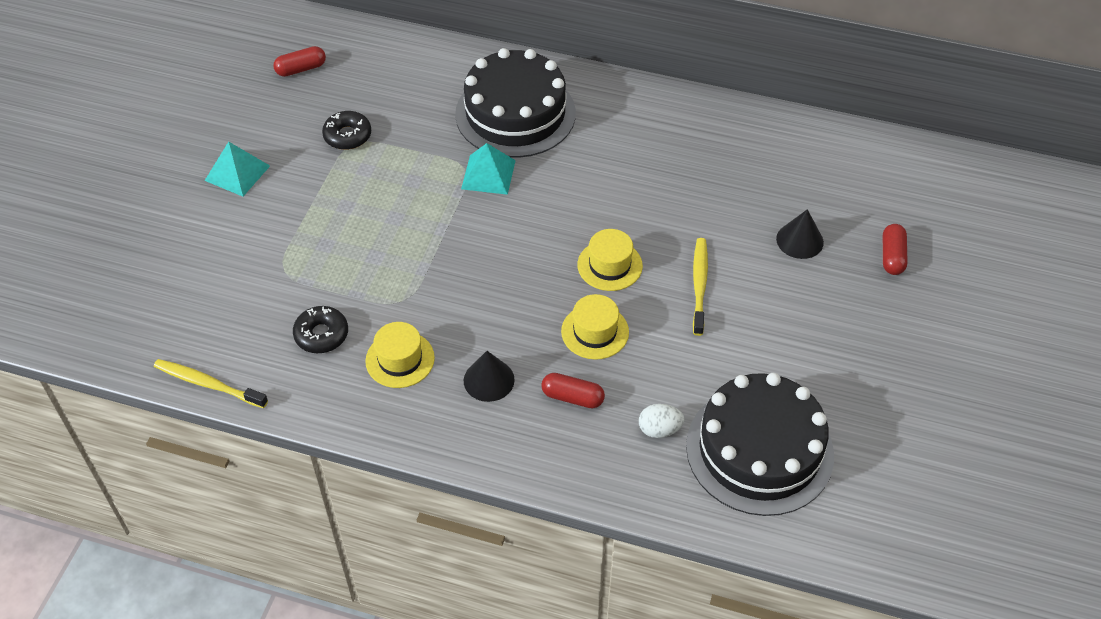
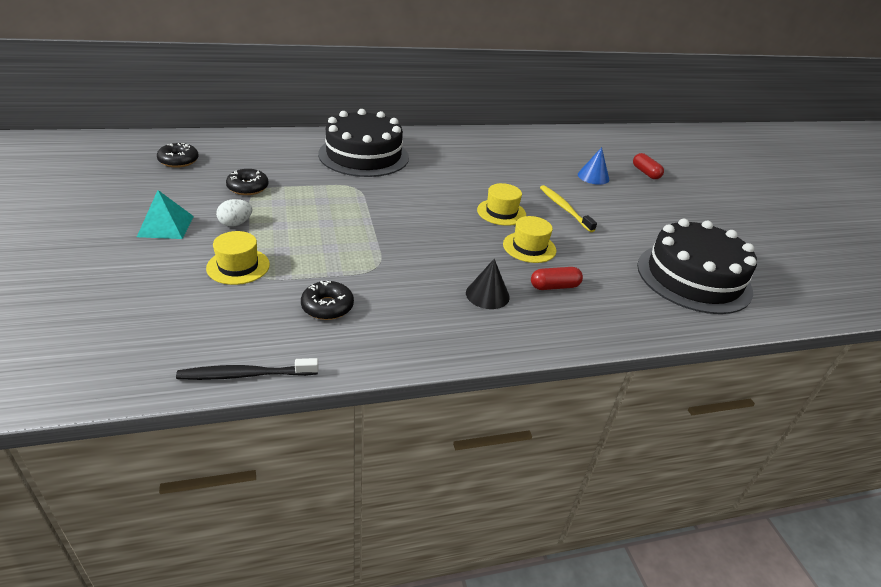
camera: 35 degrees left, 15 degrees down
(208, 384) = (245, 375): yellow toothbrush -> black toothbrush
(301, 69) = (178, 161): red capsule -> black donut
(400, 359) = (408, 303): yellow hat -> yellow hat (238, 266)
(488, 174) = (374, 186): turquoise pyramid -> none
(659, 429) = (627, 286): white egg -> white egg (235, 223)
(799, 240) = (593, 176): black cone -> blue cone

